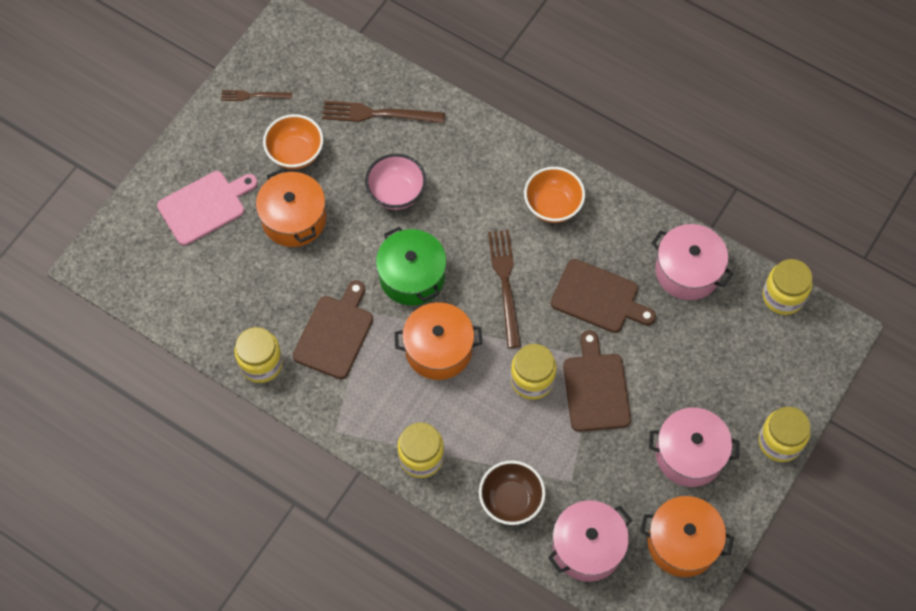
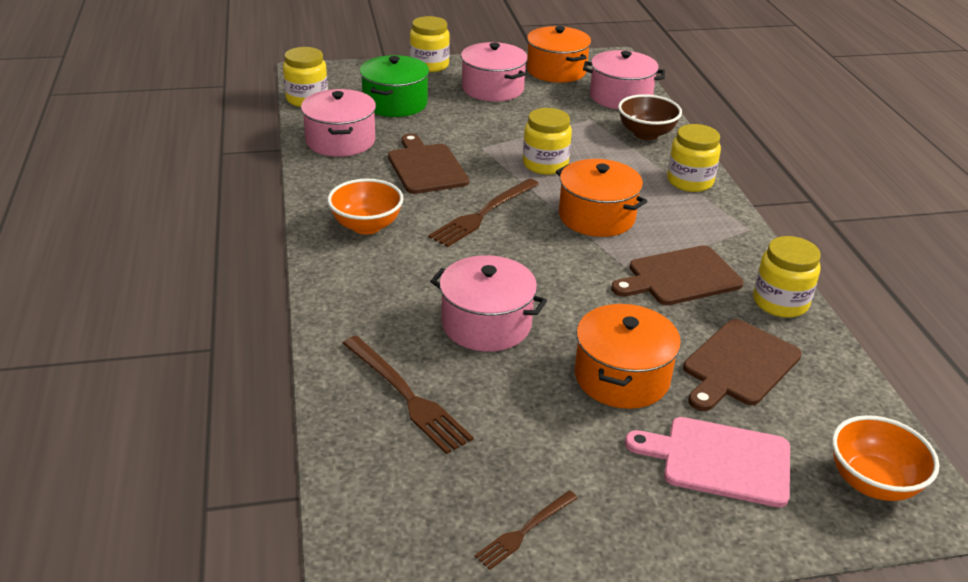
camera: 135 degrees left, 30 degrees down
(253, 96) = (525, 531): brown fork -> brown fork turned 90 degrees clockwise
(295, 153) = (547, 430): orange bowl -> orange bowl (872, 482)
(396, 193) = (486, 324): pink bowl -> pink pot
(412, 276) = (557, 265): green pot -> green pot (395, 103)
(596, 388) = (505, 138): brown cutting board -> brown cutting board (739, 365)

